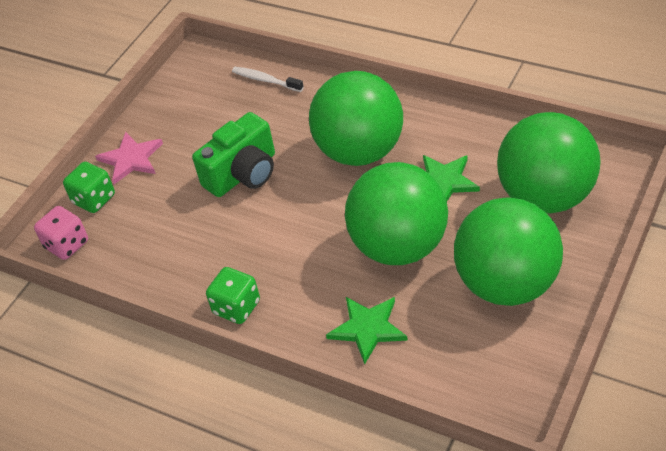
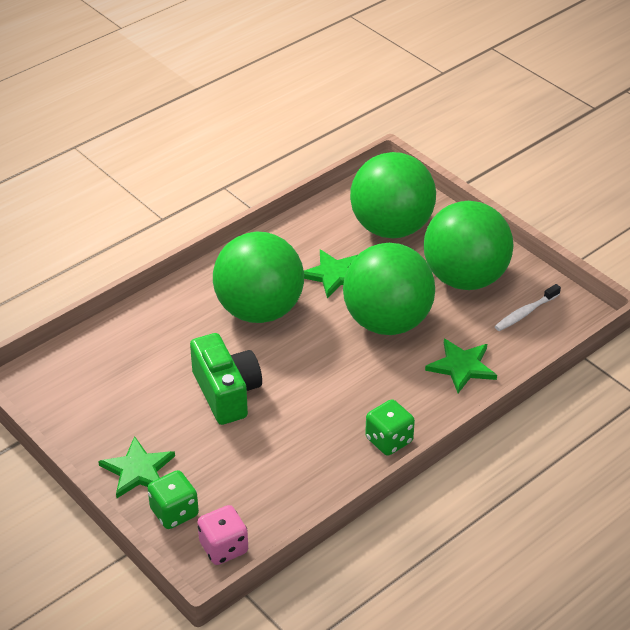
camera: 75 degrees left, 5 degrees down
(131, 159) = (138, 470): pink star -> green star
(265, 80) = (108, 343): white toothbrush -> white toothbrush (525, 313)

